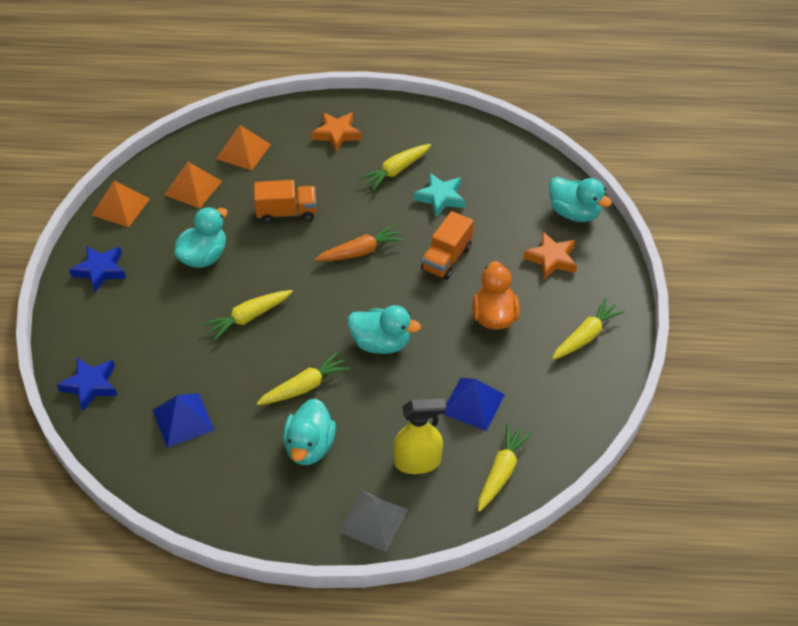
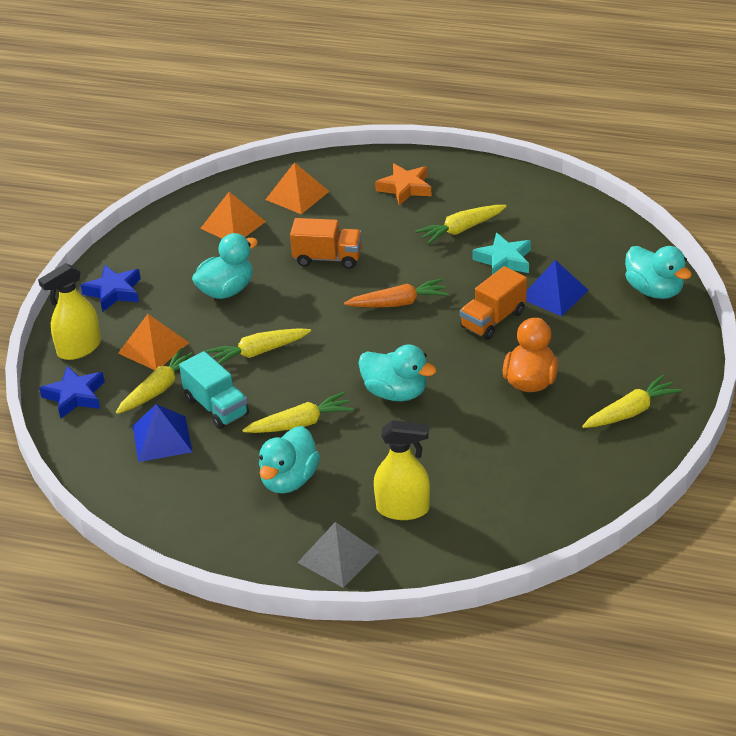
camera: 15 degrees right, 10 degrees down
(82, 334) = (79, 348): none -> yellow spray bottle
(121, 206) = (151, 235): orange pyramid -> orange pyramid (153, 347)
(225, 379) = (216, 407): none -> turquoise truck
(473, 403) = (481, 461): blue pyramid -> blue pyramid (554, 294)
(501, 472) = (493, 530): yellow carrot -> yellow carrot (159, 389)
(551, 259) = (614, 333): orange star -> none

